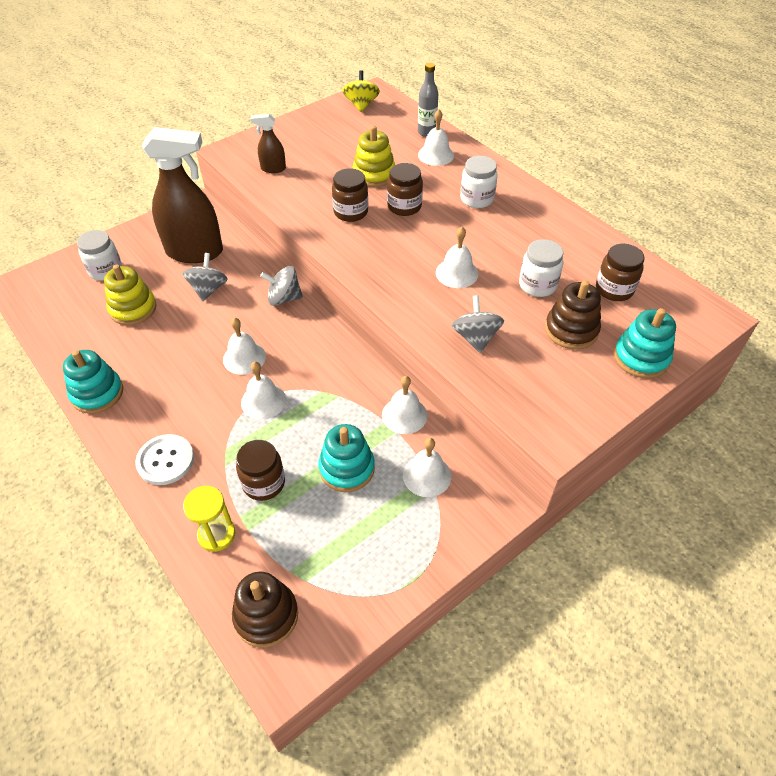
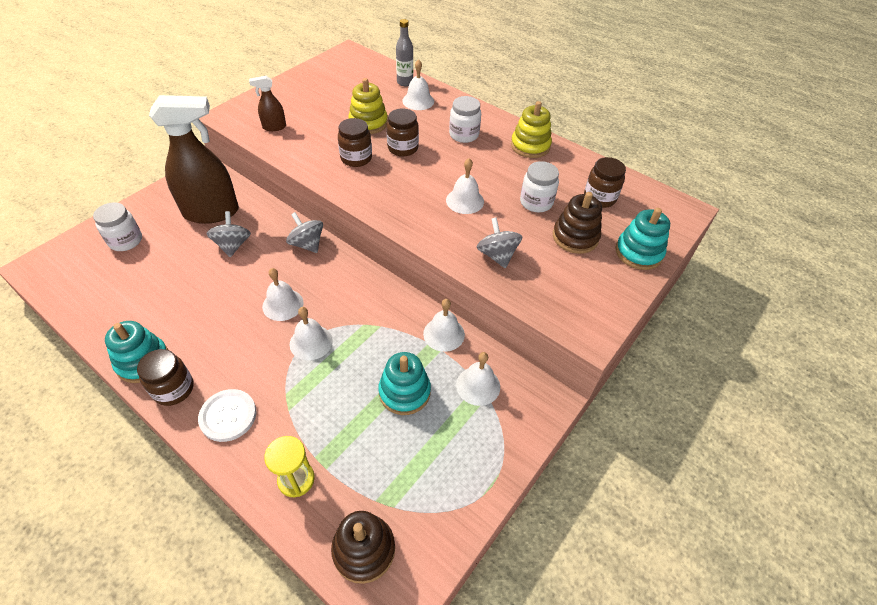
camera: 15 degrees left, 0 degrees up
(133, 309) = (162, 274): yellow stacking toy -> yellow stacking toy (530, 146)
(264, 483) = (330, 420): brown jar -> brown jar (174, 389)
(284, 298) = (307, 244): grey spinning top -> grey spinning top turned 60 degrees clockwise
(361, 105) = (341, 64): yellow spinning top -> none

